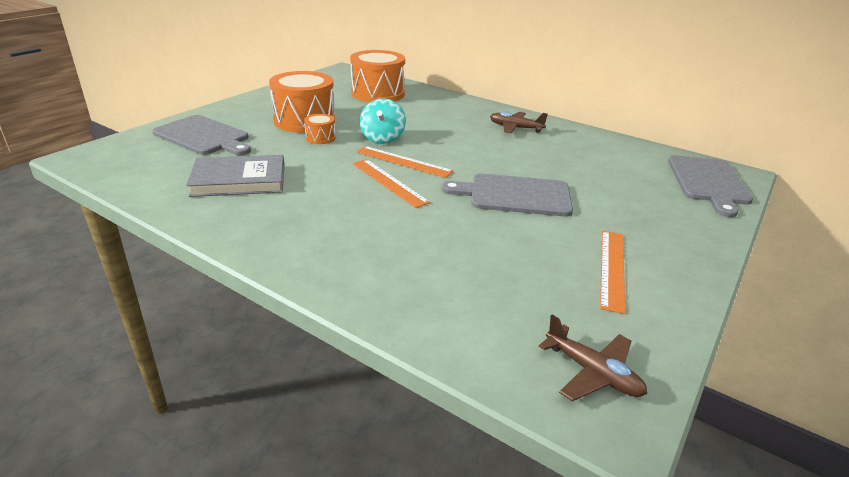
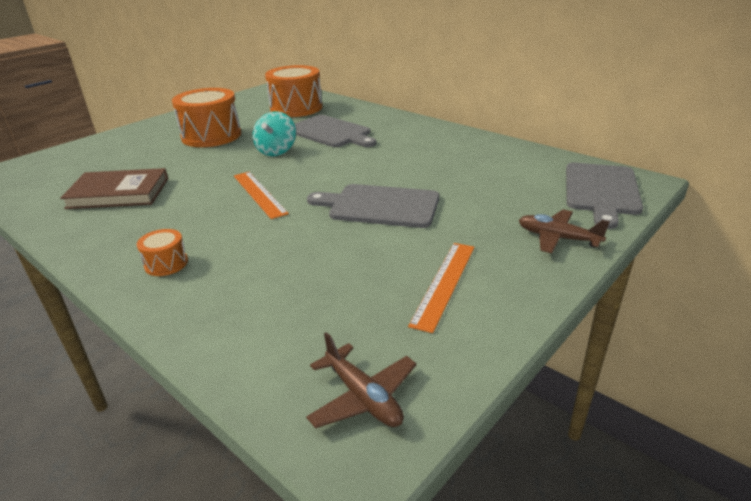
camera: 10 degrees right, 0 degrees up
(203, 136) = (111, 152): grey cutting board -> grey cutting board (331, 132)
(239, 180) = (119, 193): grey book -> brown book
(320, 138) = (217, 152): orange drum -> orange drum (166, 264)
(403, 161) = (284, 173): orange ruler -> none
(515, 128) = (417, 138): brown plane -> brown plane (558, 238)

